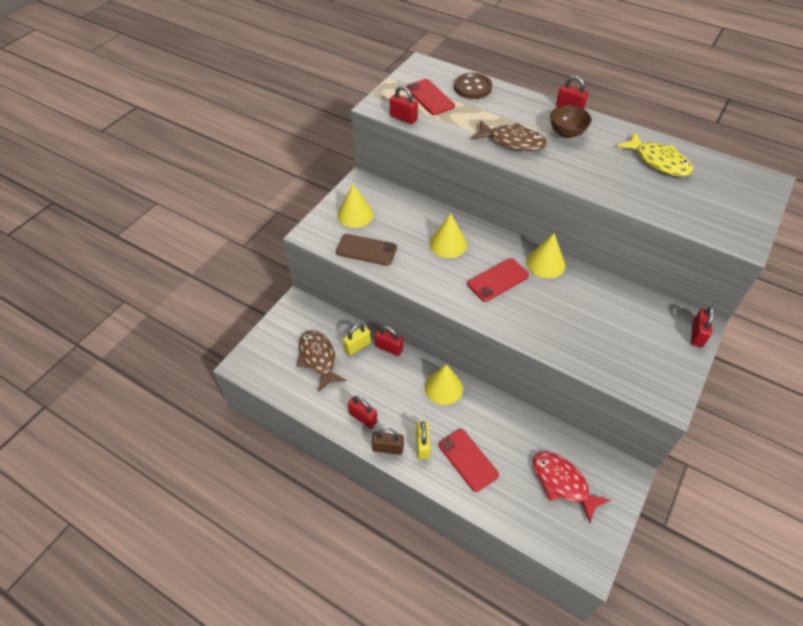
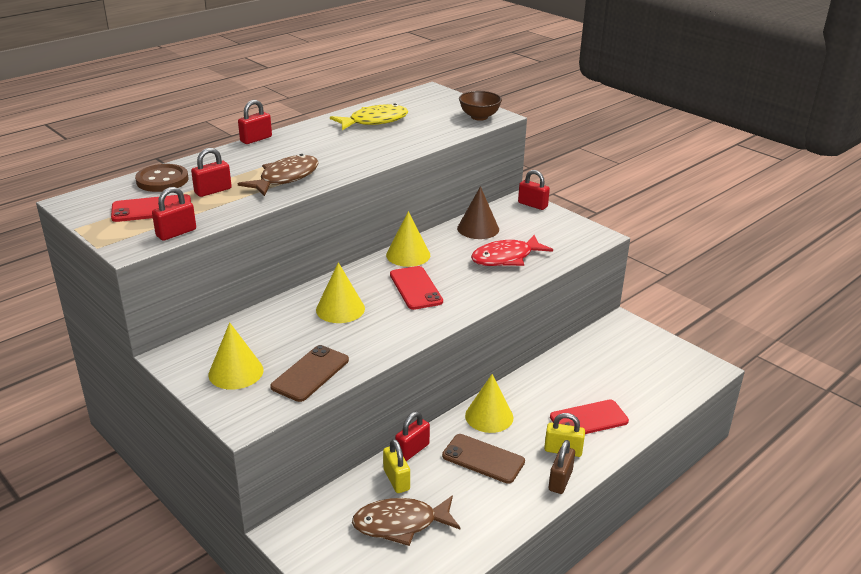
camera: 75 degrees left, 20 degrees down
(363, 417) = (511, 495): red padlock -> red padlock (213, 191)
(394, 393) = (483, 459): none -> brown phone
(562, 483) = (626, 362): red fish -> red fish (506, 258)
(566, 133) = (296, 149): brown bowl -> brown bowl (479, 117)
(620, 301) = (478, 228): none -> brown cone

